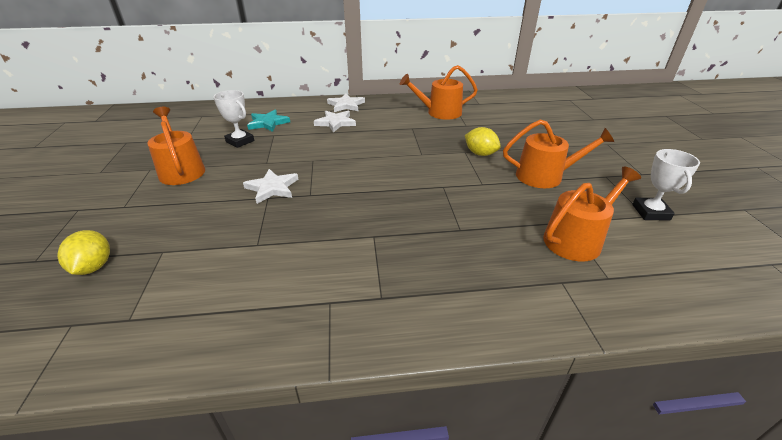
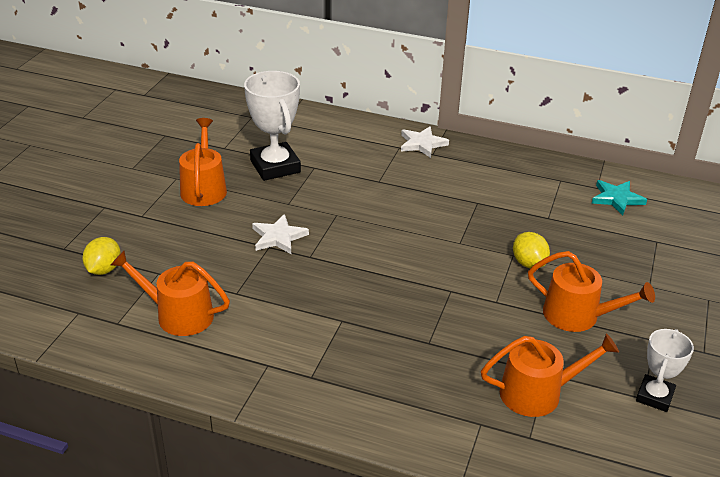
camera: 25 degrees right, 0 degrees up
(240, 141) = (275, 166): white trophy -> white trophy, size x1.69
(268, 123) = (317, 148): turquoise star -> turquoise star (617, 199)
(335, 123) = (392, 169): white star -> none
(440, 112) = (531, 188): orange watering can -> orange watering can (178, 315)

